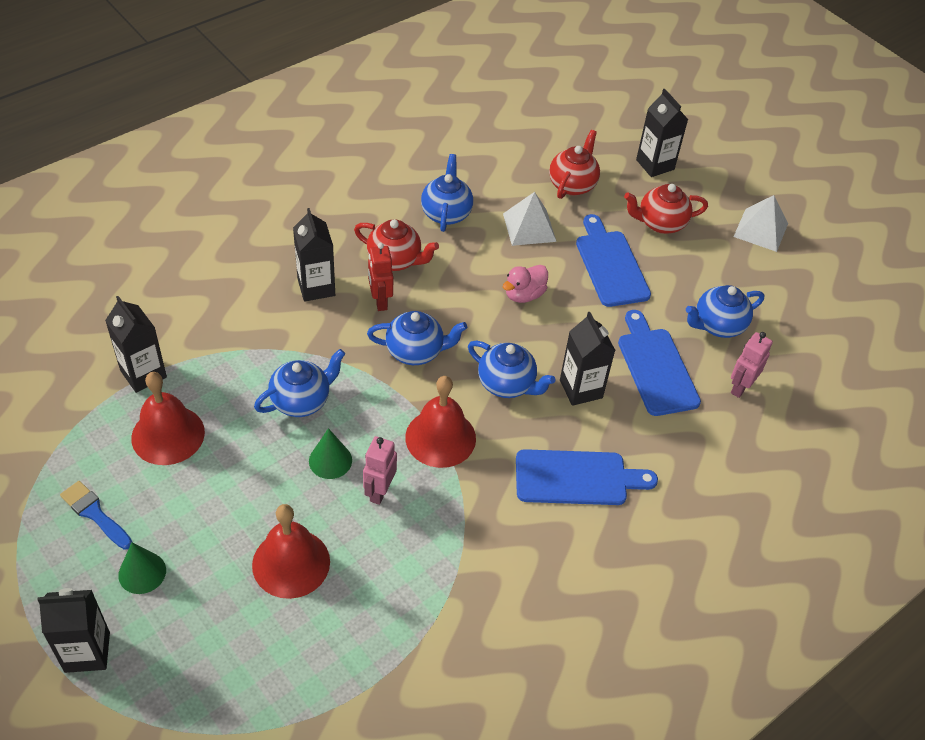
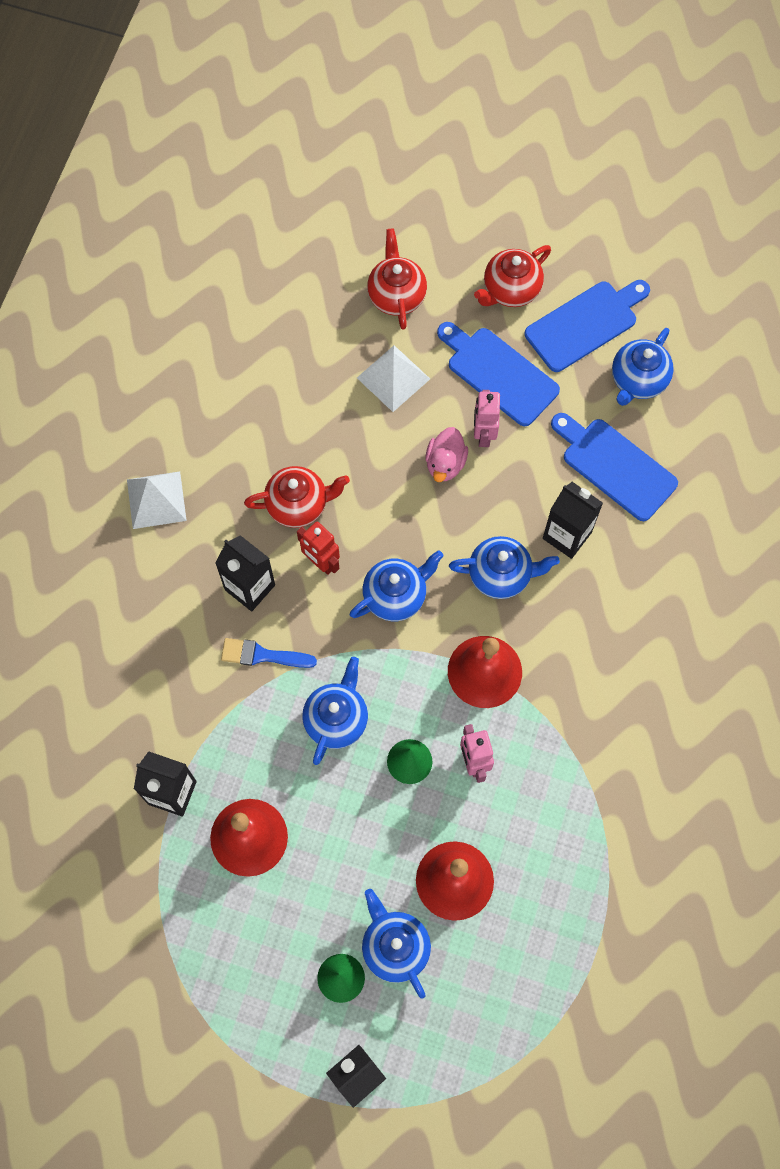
camera: 30 degrees left, 20 degrees up
(95, 514) = (254, 955): blue brush -> blue brush (263, 655)
(446, 213) = (303, 414): blue teapot -> blue teapot (395, 947)
(576, 478) = (625, 631): blue cutting board -> blue cutting board (585, 324)
(655, 165) = (457, 215): black carton -> none
(740, 387) = (698, 438): pink robot -> pink robot (484, 434)
(761, 230) = (606, 235): white pyramid -> white pyramid (156, 499)

